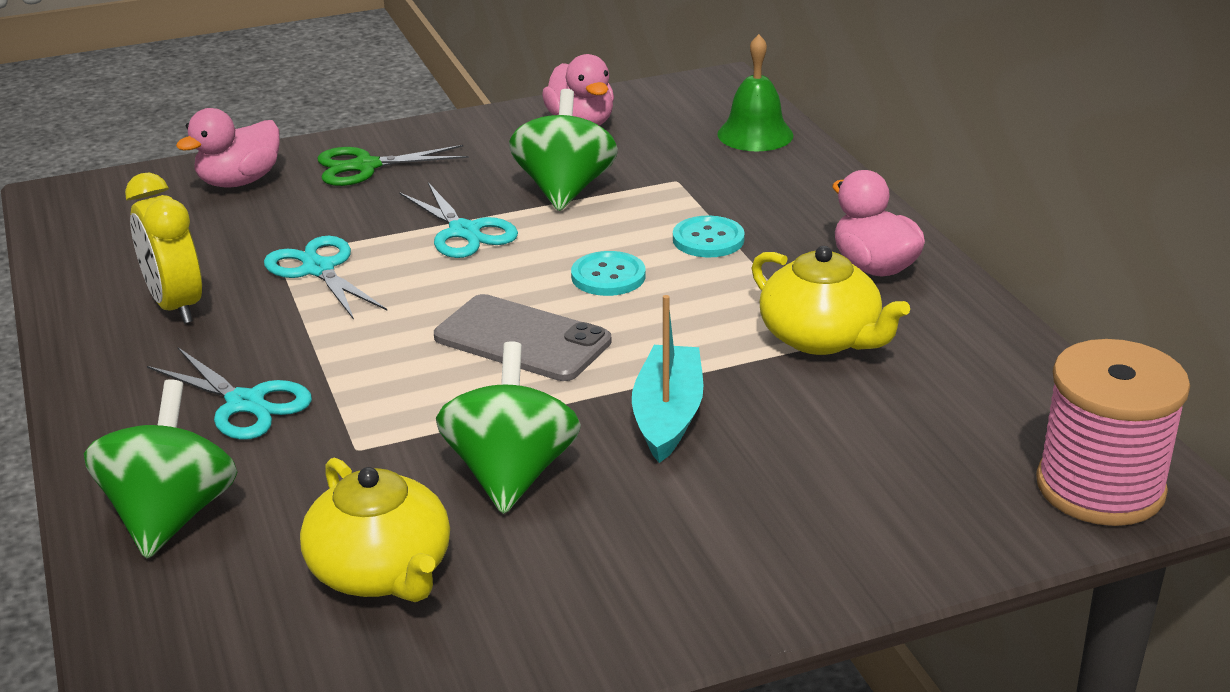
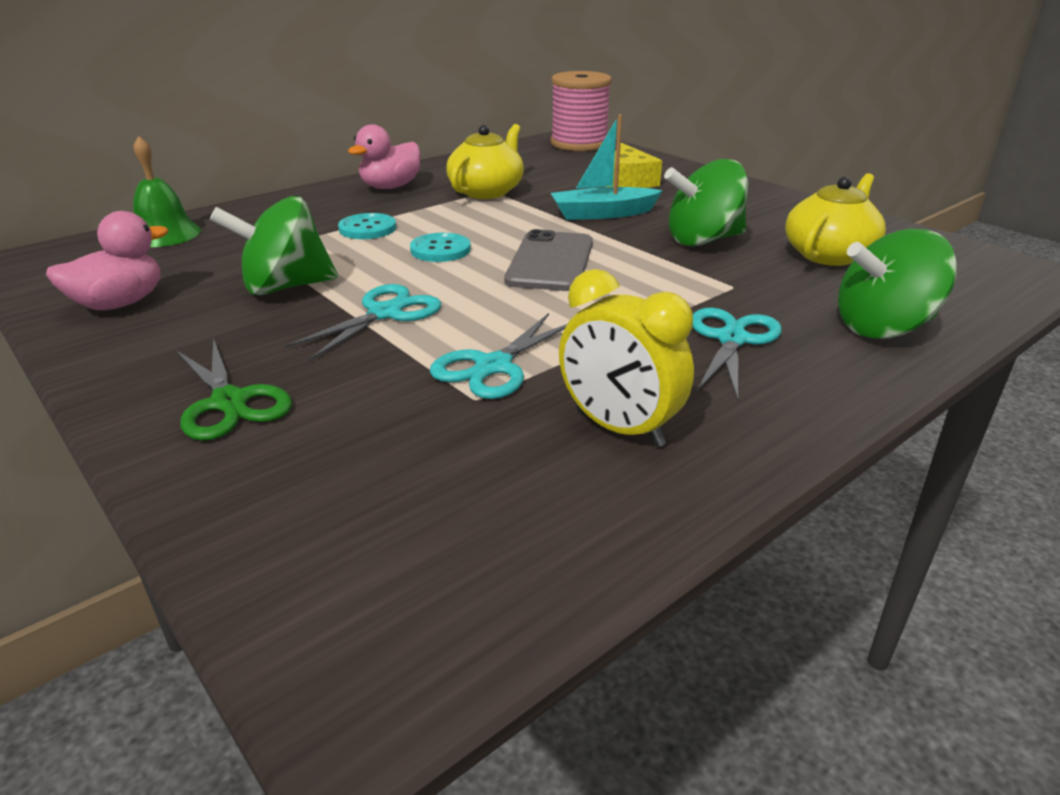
camera: 110 degrees left, 0 degrees up
(175, 306) = (619, 428): yellow clock -> yellow clock turned 90 degrees clockwise
(239, 181) = (281, 490): pink duck -> none
(823, 483) = (628, 180): none -> yellow cheese

